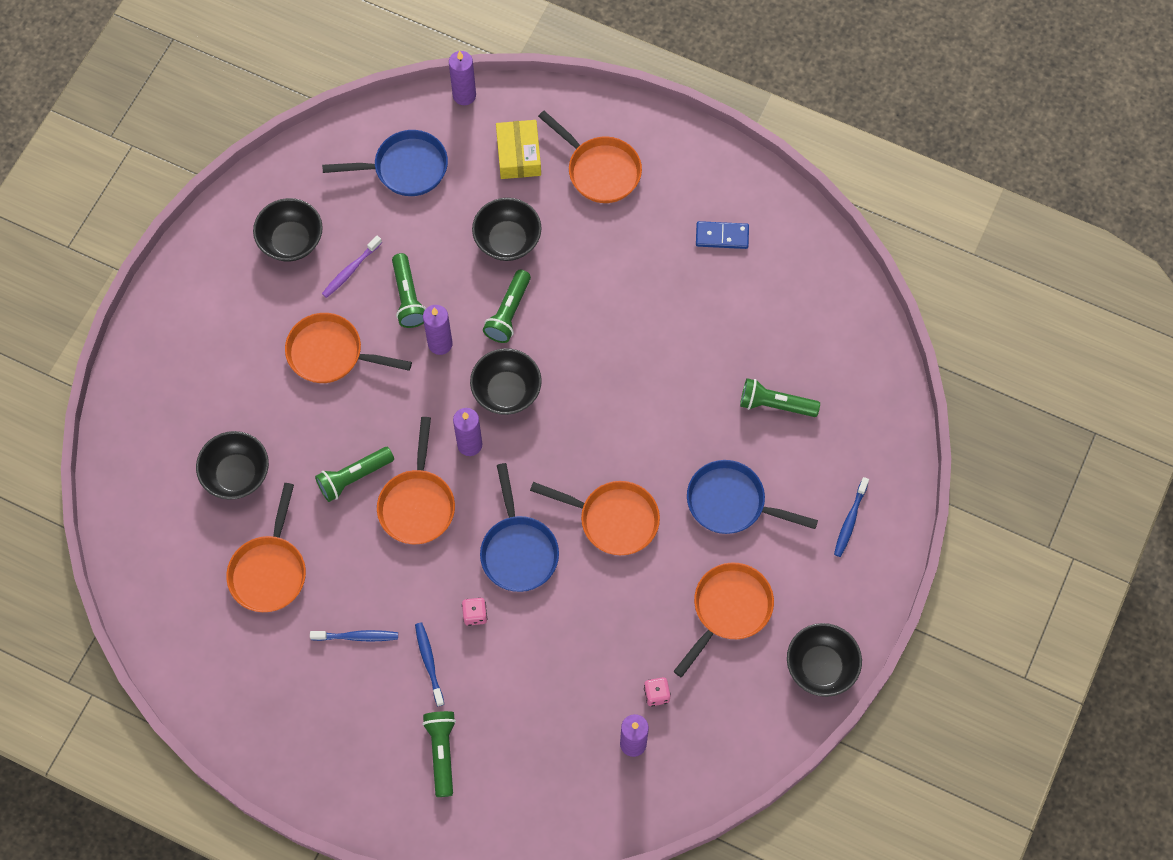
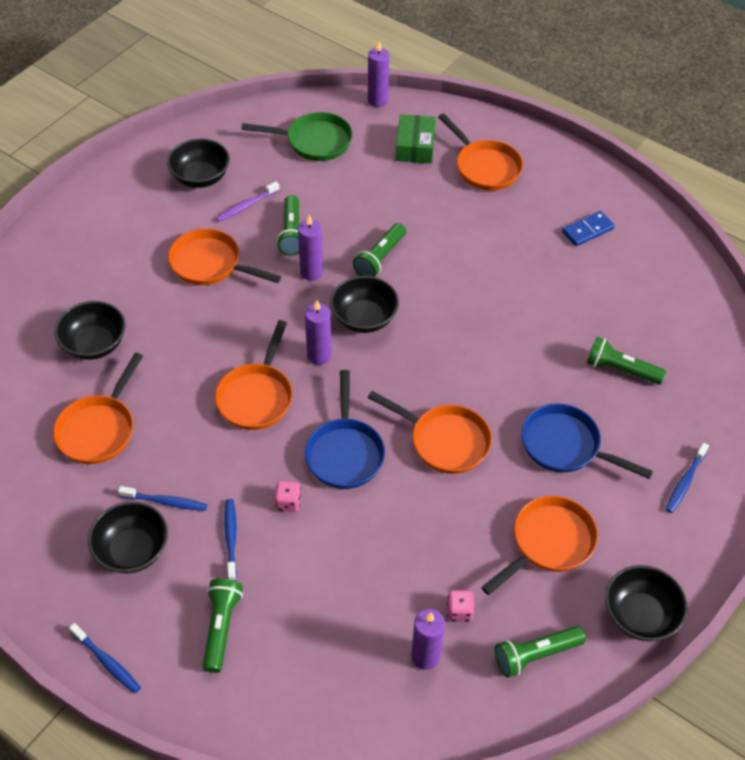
camera: 10 degrees right, 15 degrees down
(346, 805) = (107, 662): none -> blue toothbrush
(354, 477) = (202, 364): green flashlight -> green flashlight (535, 655)
(405, 168) = (314, 141): blue pan -> green pan
(507, 240) = (391, 205): black bowl -> black bowl (132, 550)
(519, 155) = (415, 146): yellow box -> green box
(722, 236) = (587, 230): blue domino -> blue domino turned 45 degrees counterclockwise

